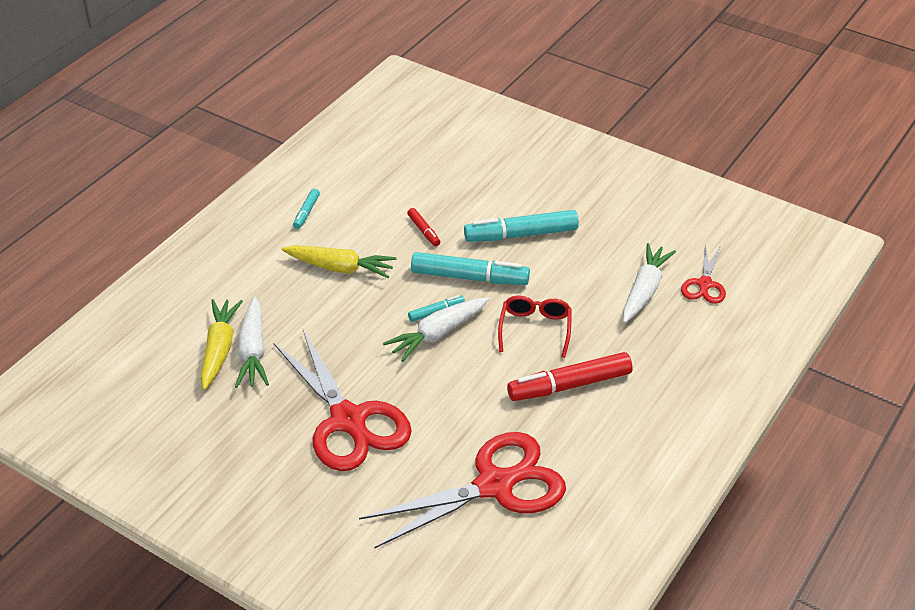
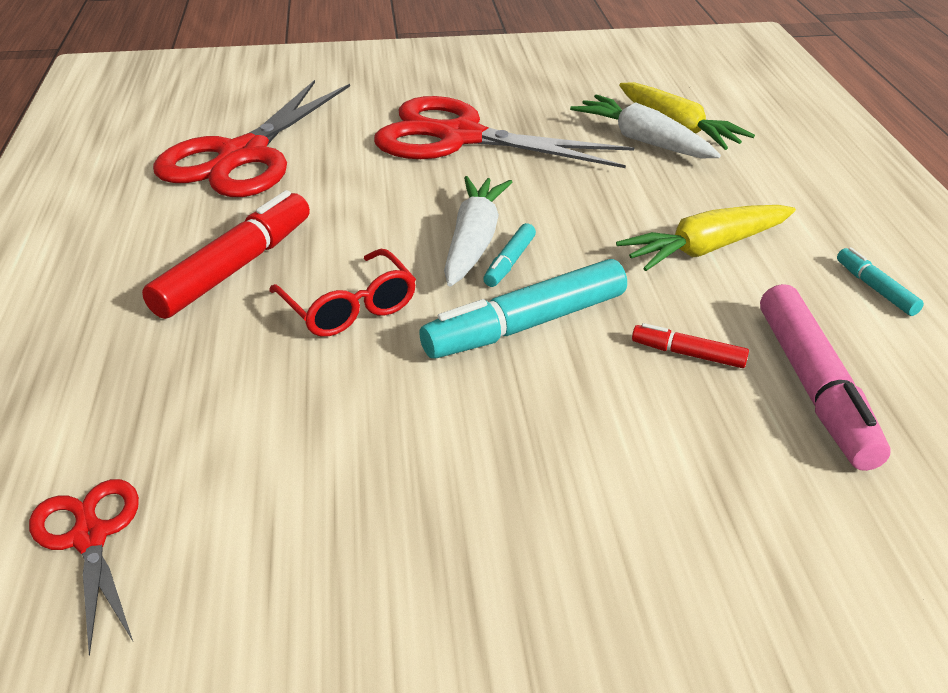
camera: 140 degrees right, 5 degrees down
(399, 196) = (814, 388): none -> pink marker
(521, 235) = (535, 437): turquoise marker -> none
(644, 290) = (213, 457): white carrot -> none

